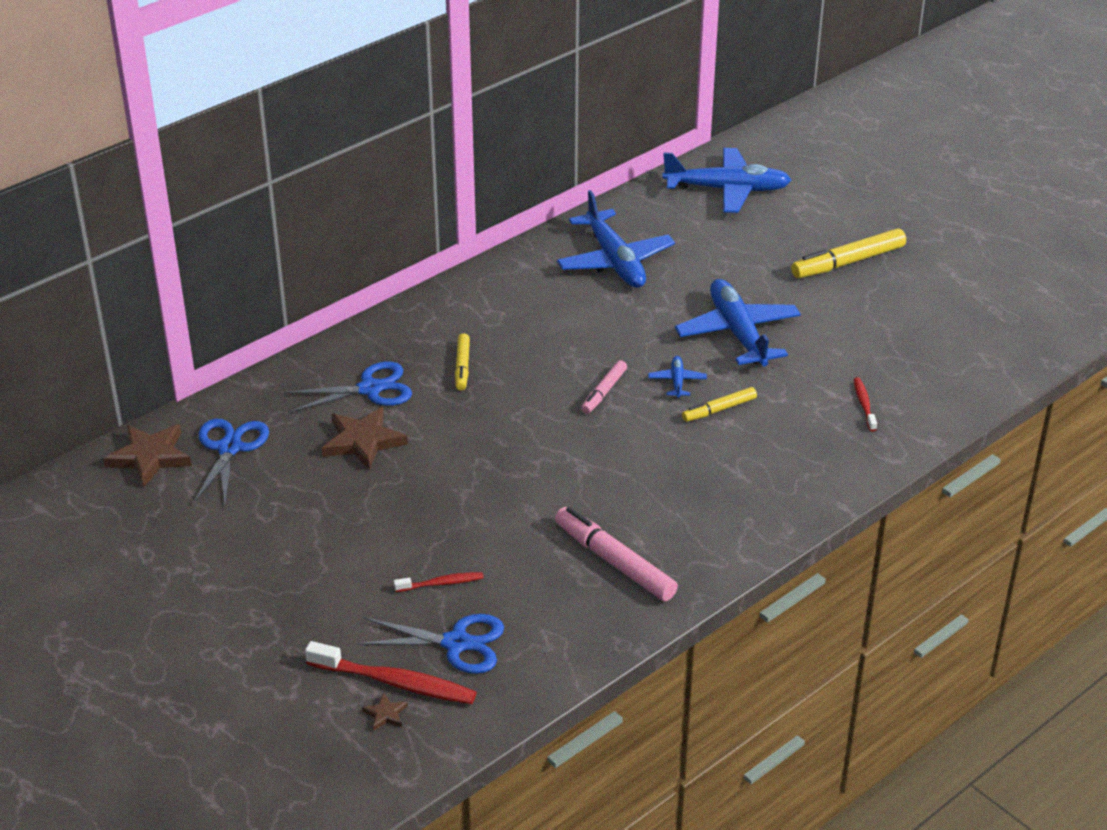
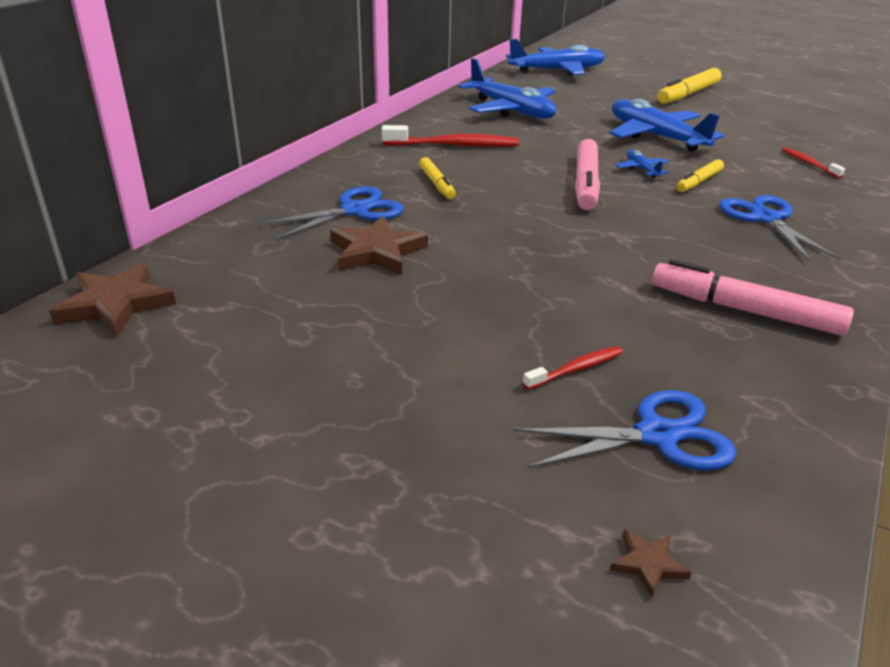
camera: 20 degrees left, 5 degrees down
(230, 448) = (219, 280): blue scissors -> blue scissors (765, 218)
(395, 682) = (622, 510): red toothbrush -> red toothbrush (454, 145)
(604, 392) = (585, 183): pink marker -> pink marker, size x1.71

